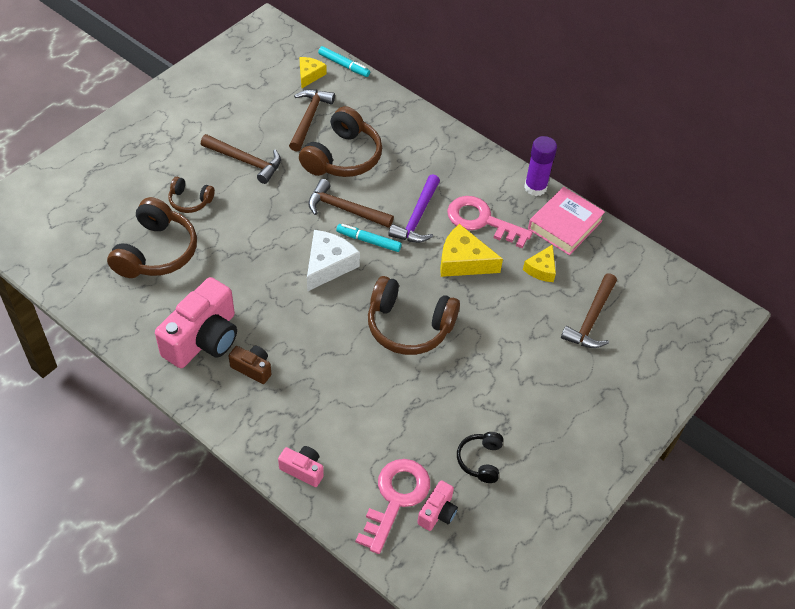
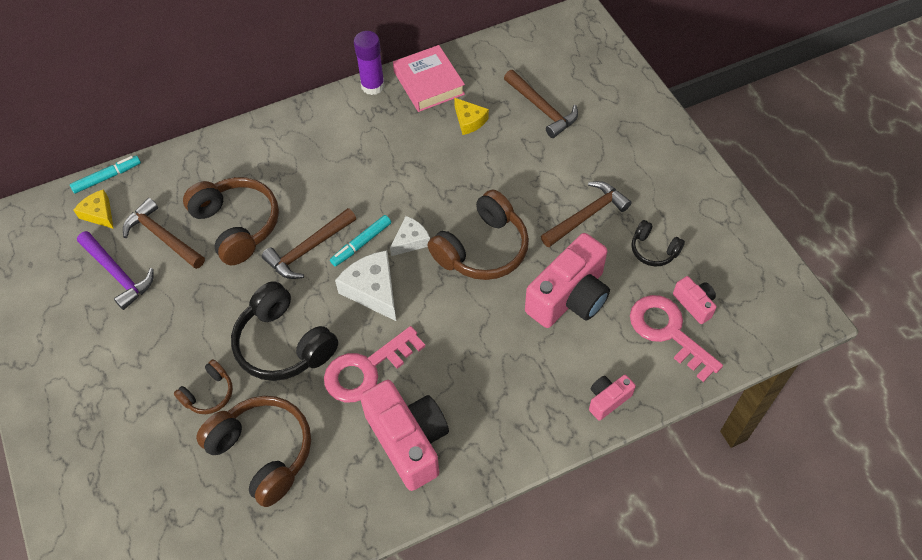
camera: 60 degrees left, 5 degrees up
(245, 161) = (185, 318): brown hammer -> brown hammer (586, 215)
(252, 228) = (284, 344): none -> black headphones
(252, 368) = (468, 405): brown camera -> none
(389, 273) = (410, 241): none -> white cheese
(393, 407) = (569, 297): none -> pink camera
(417, 217) = (355, 191): purple hammer -> purple hammer (118, 274)
(463, 261) = (429, 176): yellow cheese -> none
(481, 221) = (388, 142): pink key -> pink key (366, 369)

